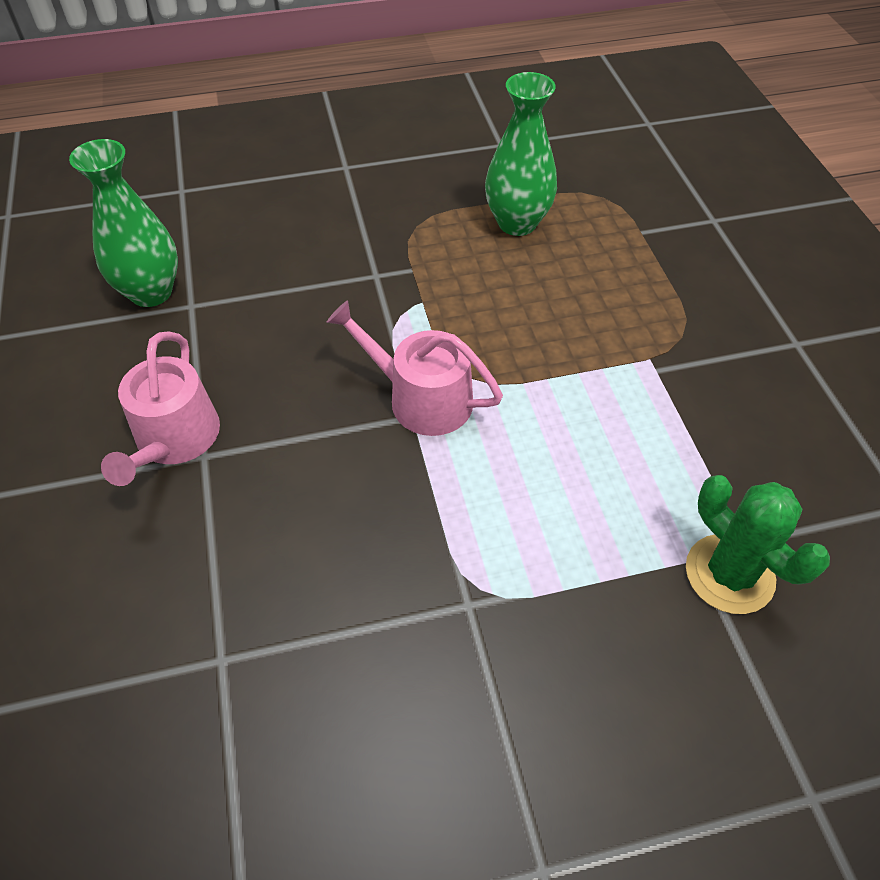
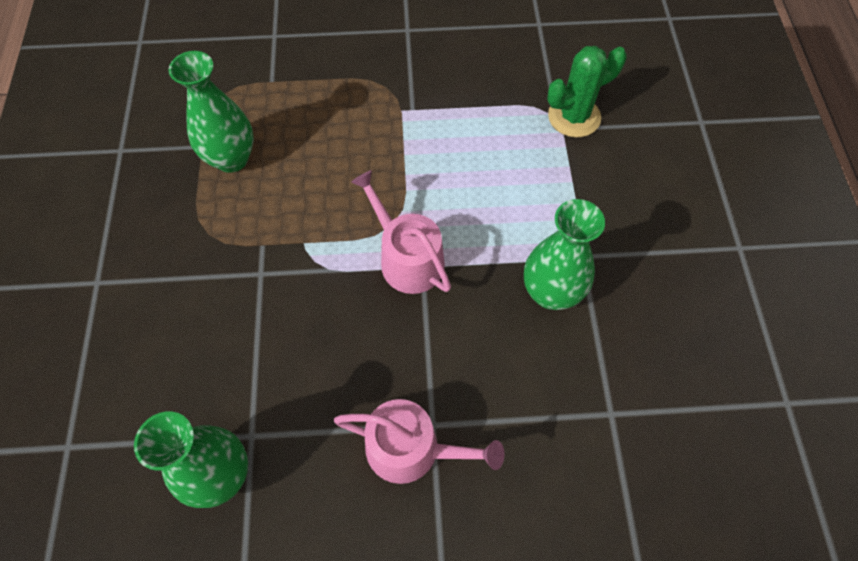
camera: 80 degrees left, 10 degrees up
(399, 567) = (551, 293): none -> green vase
(421, 398) = (407, 258): pink watering can -> pink watering can turned 105 degrees clockwise

